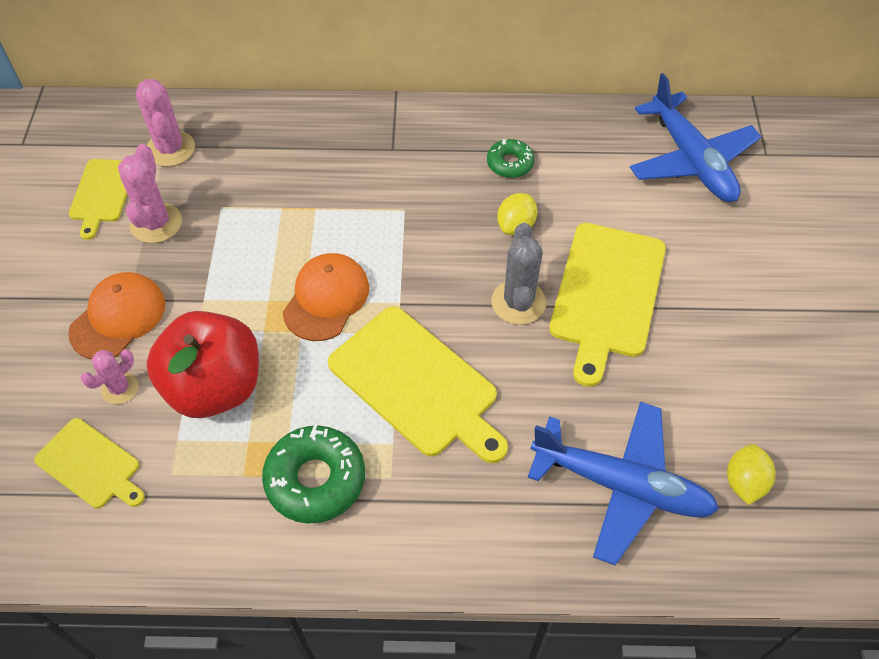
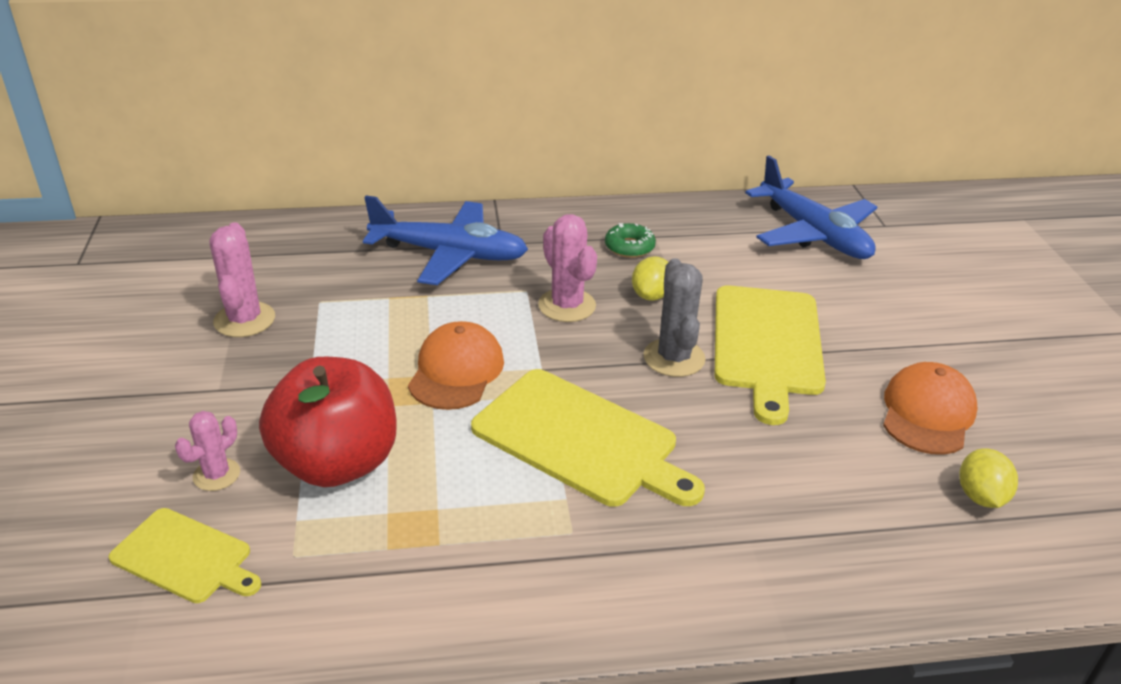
camera: 10 degrees left, 20 degrees down
(102, 193) = (177, 299): yellow cutting board -> none
(118, 317) = (207, 407): orange cap -> orange cap (927, 413)
(170, 149) = (253, 257): pink cactus -> pink cactus (567, 305)
(315, 479) = (480, 543): green donut -> none
(622, 486) = (846, 513): blue plane -> blue plane (450, 254)

